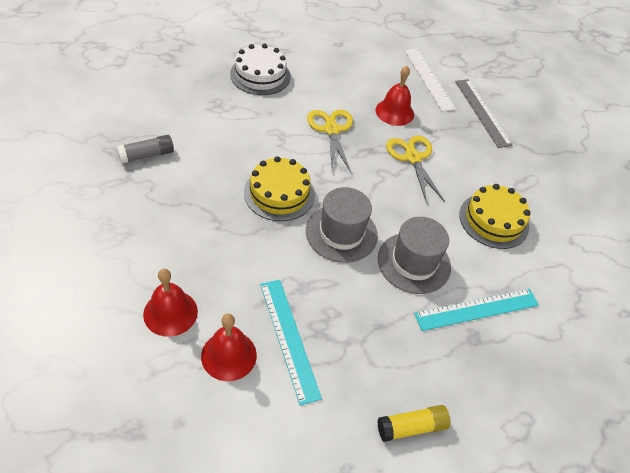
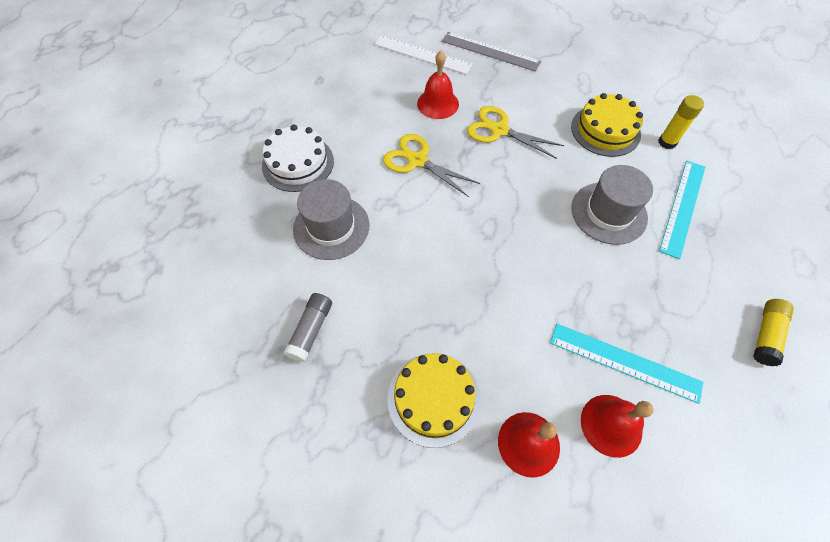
camera: 40 degrees left, 10 degrees up
(279, 193) = (457, 253): yellow cake -> yellow cake (433, 398)
(341, 233) = (539, 239): grey hat -> grey hat (331, 227)
(533, 267) = (667, 142): none -> yellow glue stick

